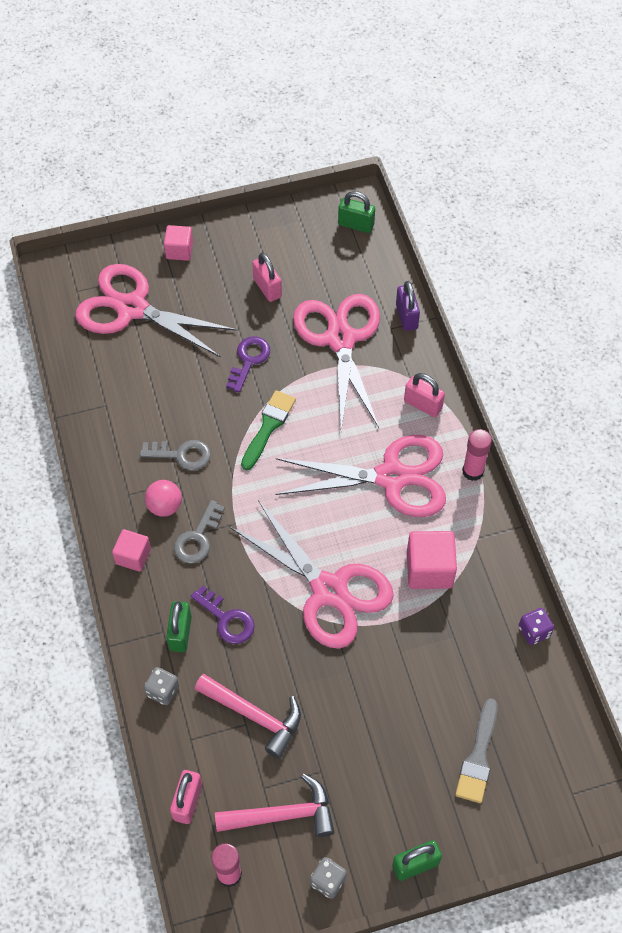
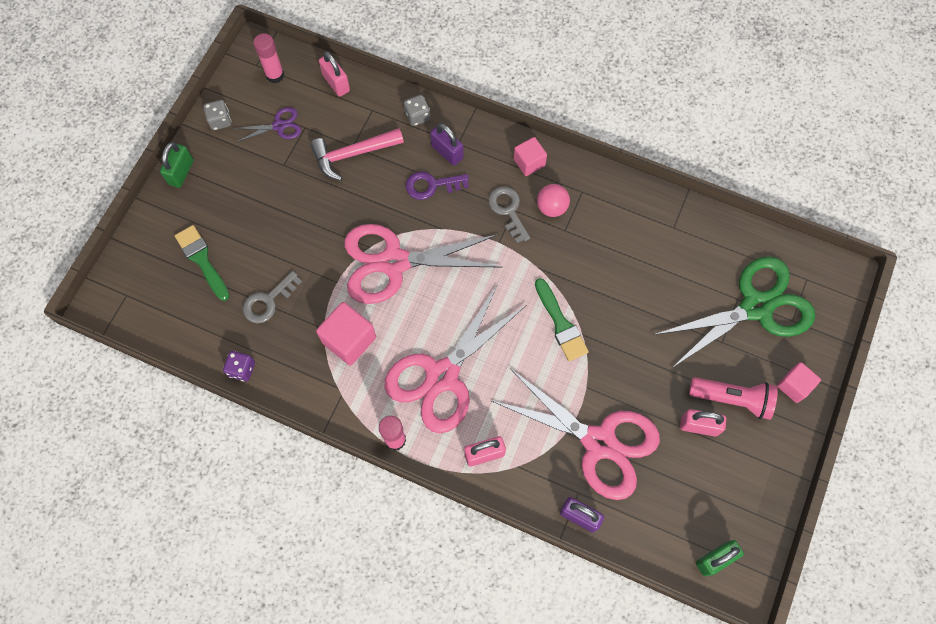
camera: 130 degrees right, 10 degrees up
(132, 309) = (756, 307): pink scissors -> green scissors
(180, 633) = (447, 152): green padlock -> purple padlock
(181, 455) = (586, 247): grey key -> grey key (268, 301)
(225, 280) = (732, 399): none -> pink flashlight
(249, 360) = (635, 356): purple key -> none
(283, 814) = (279, 126): pink hammer -> purple scissors
(478, 756) = (202, 260): grey brush -> green brush

